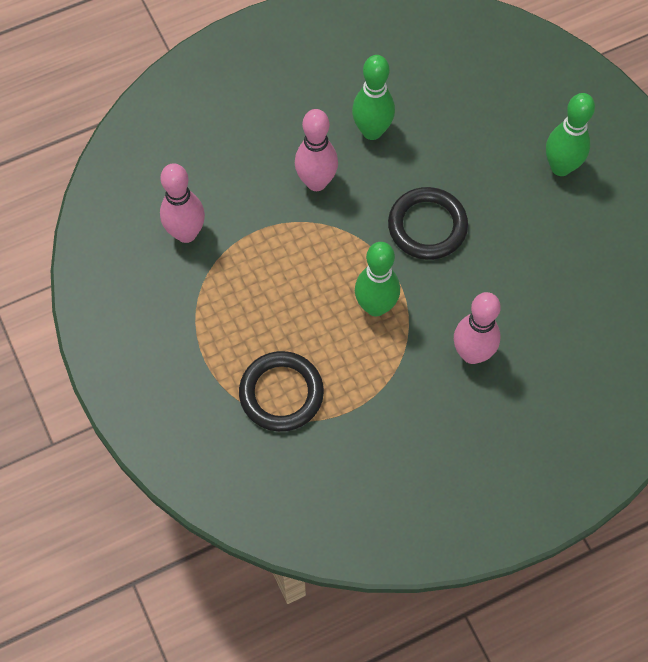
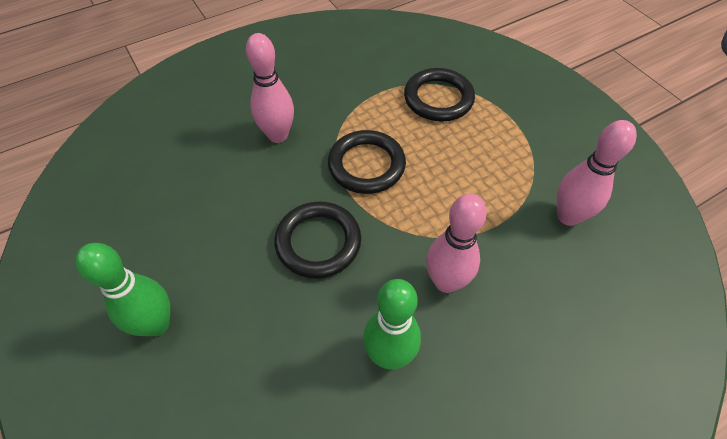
camera: 175 degrees right, 10 degrees down
(375, 306) = (366, 165): green bowling pin -> black ring

